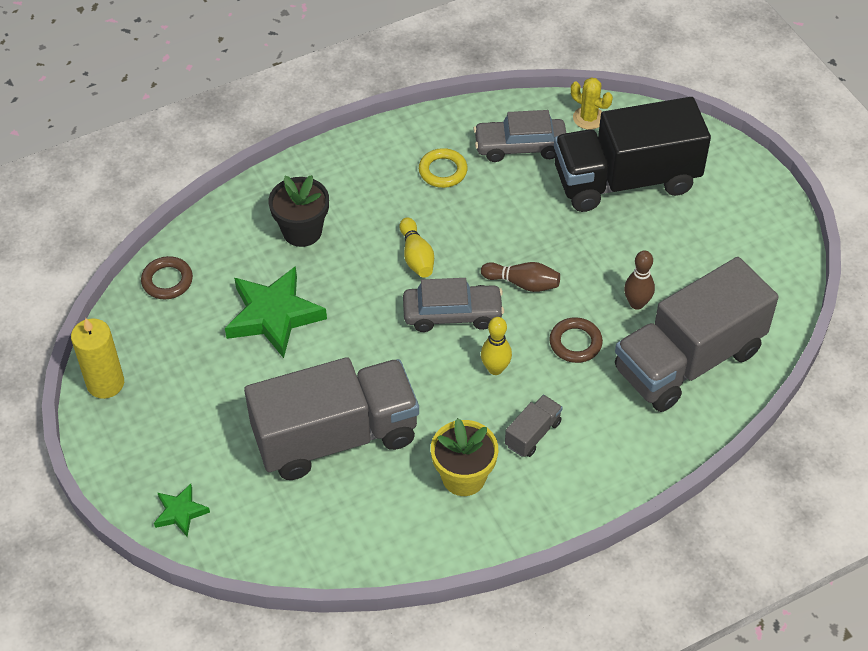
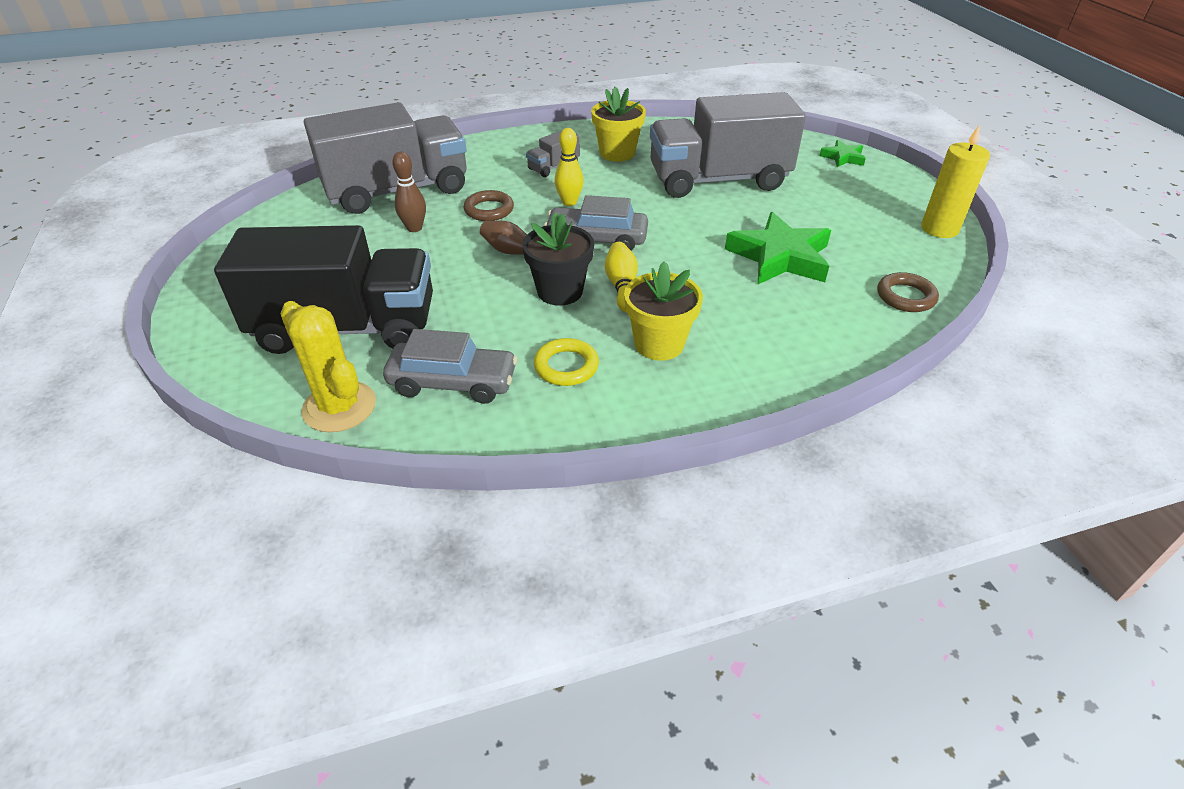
camera: 170 degrees left, 10 degrees down
(302, 231) = (753, 324): black flower pot -> black flower pot (560, 291)
(376, 200) = (659, 344): none -> yellow flower pot
(588, 118) = (339, 407): yellow cactus -> yellow cactus, size x1.57

